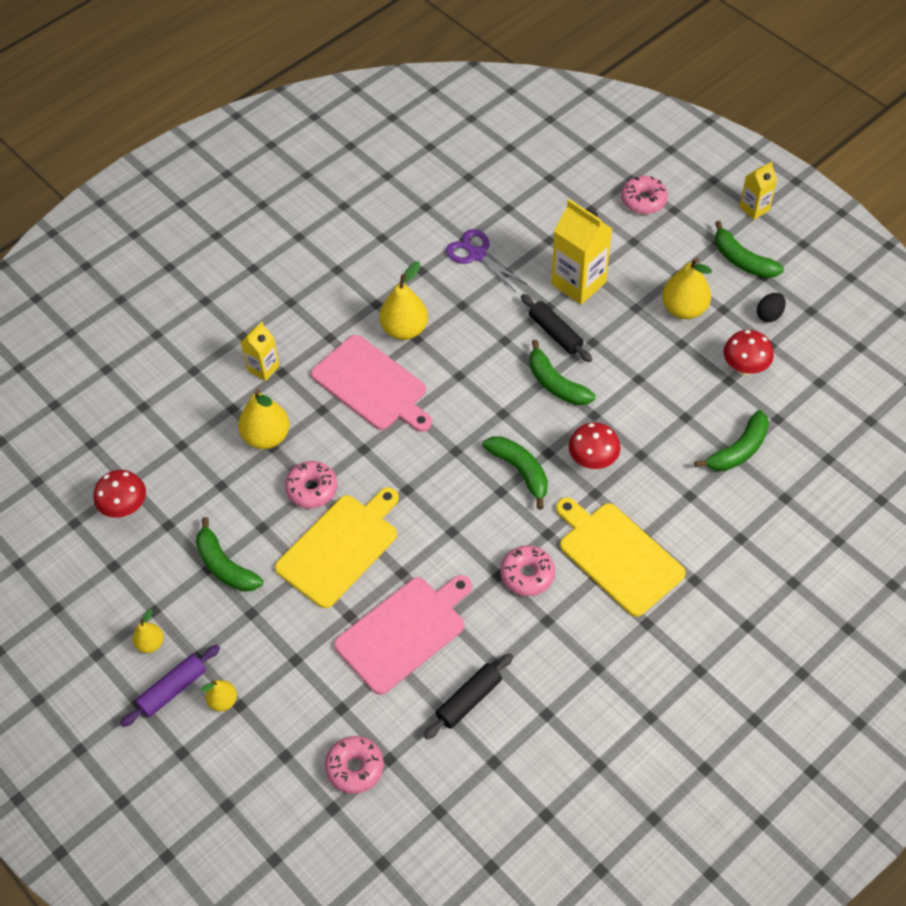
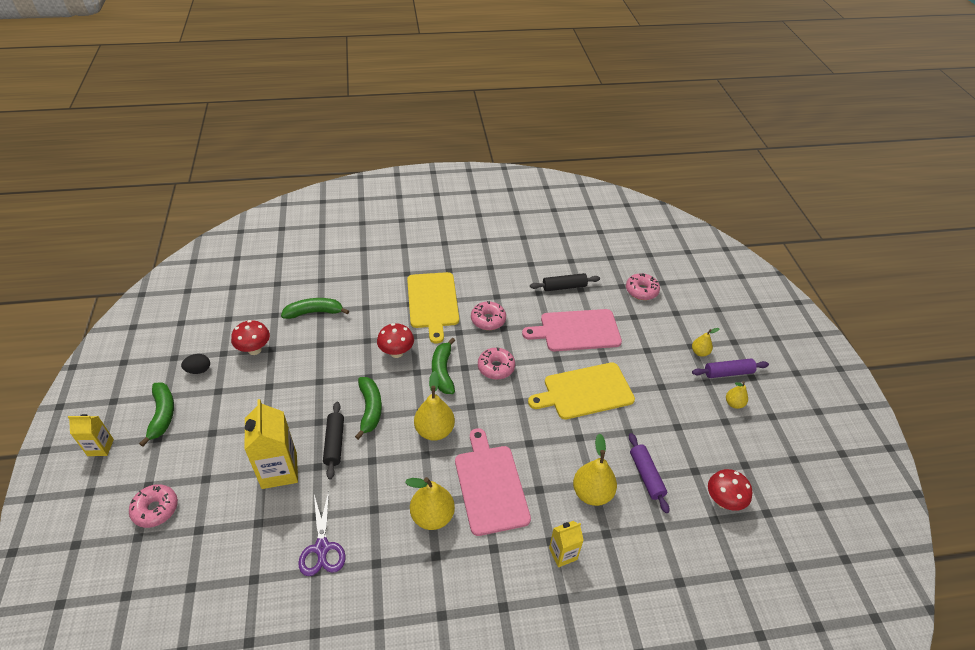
camera: 150 degrees left, 10 degrees down
(219, 488) = (646, 476): none -> purple rolling pin
(225, 566) = (665, 422): green banana -> none
(312, 489) = (581, 437): pink donut -> pink donut (496, 367)
(684, 309) = (239, 406): yellow pear -> yellow pear (434, 430)

